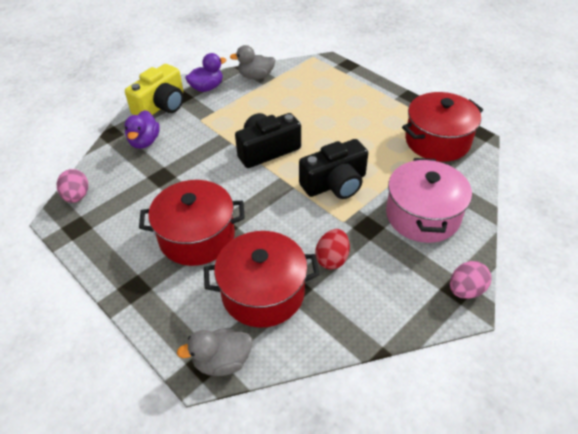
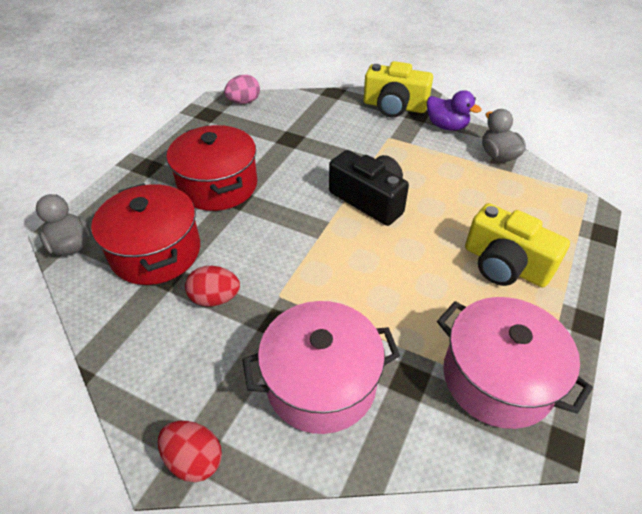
camera: 70 degrees right, 0 degrees up
(144, 142) = (333, 114): purple duck -> none
(335, 184) = (341, 274): black camera -> none
(357, 109) = (505, 264): none -> yellow camera
(437, 141) = (497, 378): red pot -> pink pot
(465, 290) = (194, 459): pink egg -> red egg

